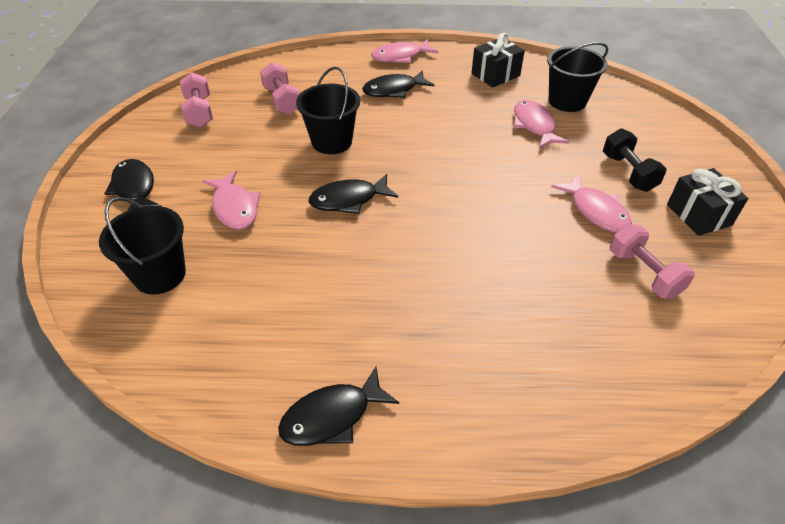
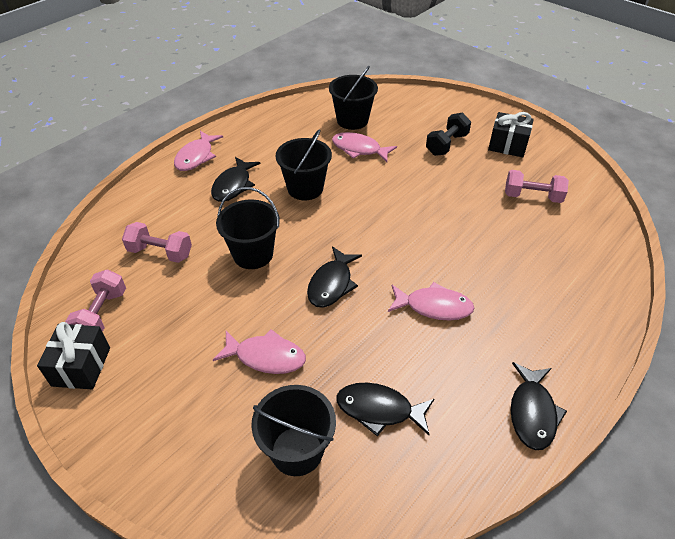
camera: 50 degrees left, 0 degrees up
(135, 188) = (158, 417): black fish -> black fish (379, 409)
(199, 112) = (102, 314): pink dumbbell -> pink dumbbell turned 75 degrees clockwise
(440, 125) = (305, 188): none -> black bucket
(495, 75) = (284, 129): black gift -> black gift (81, 366)
(596, 211) = (465, 179): pink fish -> pink fish (434, 307)
(628, 172) = (446, 144): black dumbbell -> black dumbbell turned 75 degrees counterclockwise

